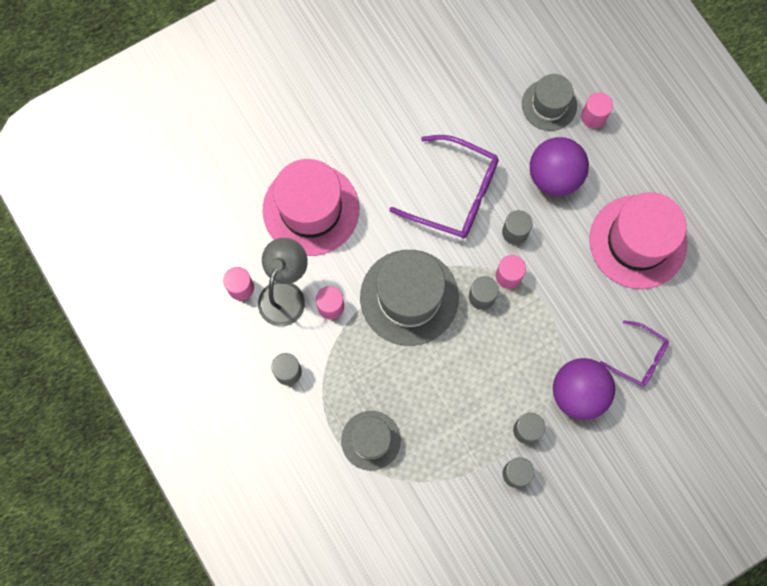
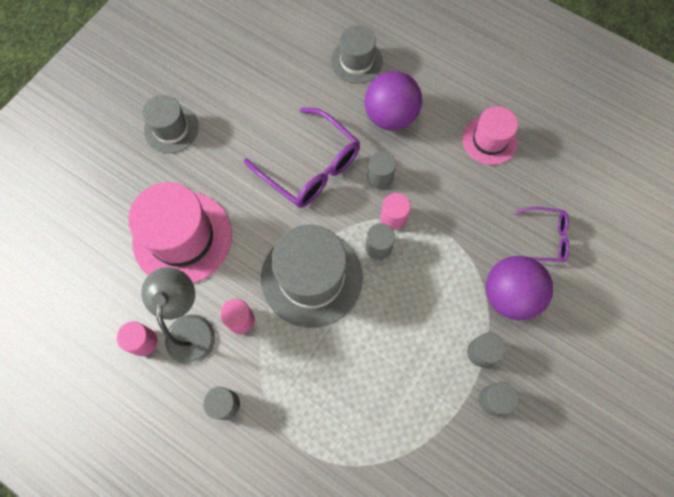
camera: 25 degrees left, 5 degrees down
(371, 440) = (338, 435): grey hat -> grey hat (171, 129)
(455, 194) = (311, 167): purple glasses -> purple glasses turned 45 degrees clockwise
(593, 116) = (398, 55): pink cylinder -> none
(637, 242) = (489, 140): pink hat -> pink hat, size x0.59

